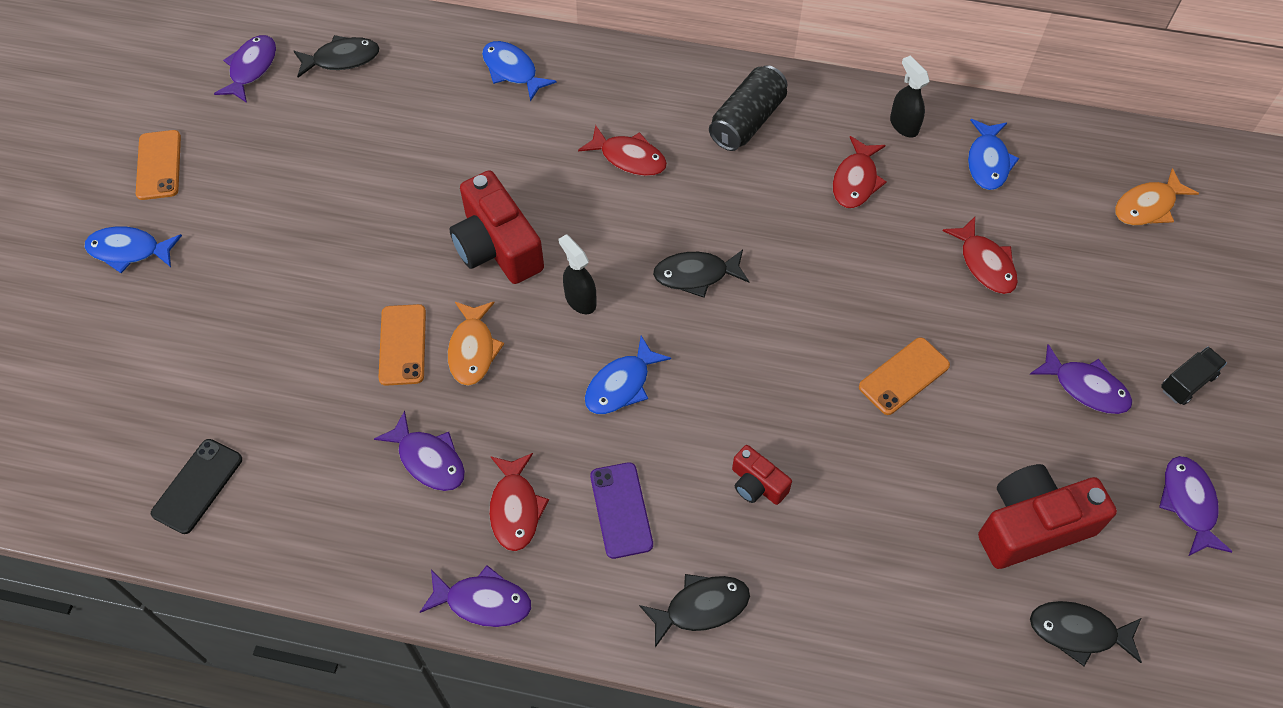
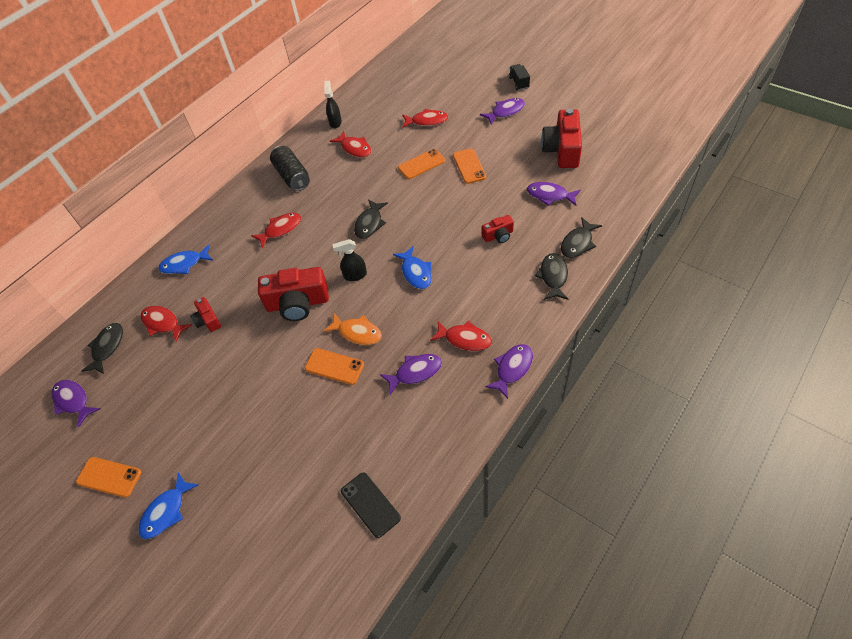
camera: 60 degrees left, 5 degrees down
(401, 99) = (163, 323): none -> red fish
(426, 149) = (208, 320): none -> red camera
(621, 510) = (487, 293): purple phone -> none
(870, 297) = (421, 164): none -> orange phone
(903, 125) = (335, 122): black spray bottle -> black spray bottle turned 90 degrees clockwise
(987, 162) = (375, 102): blue fish -> none
(1078, 632) = (615, 153): black fish -> black fish (578, 243)
(1147, 206) = (429, 64): orange fish -> none
(1189, 503) = (573, 101): purple fish -> purple fish (550, 195)

